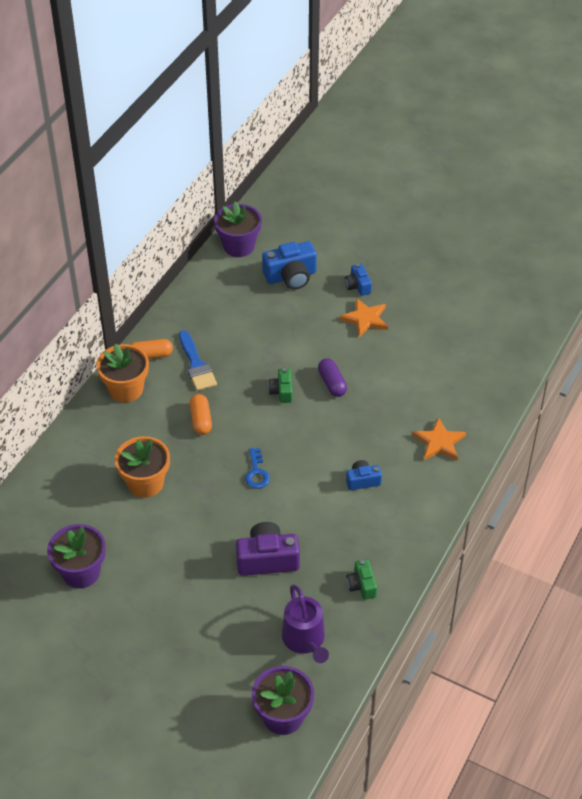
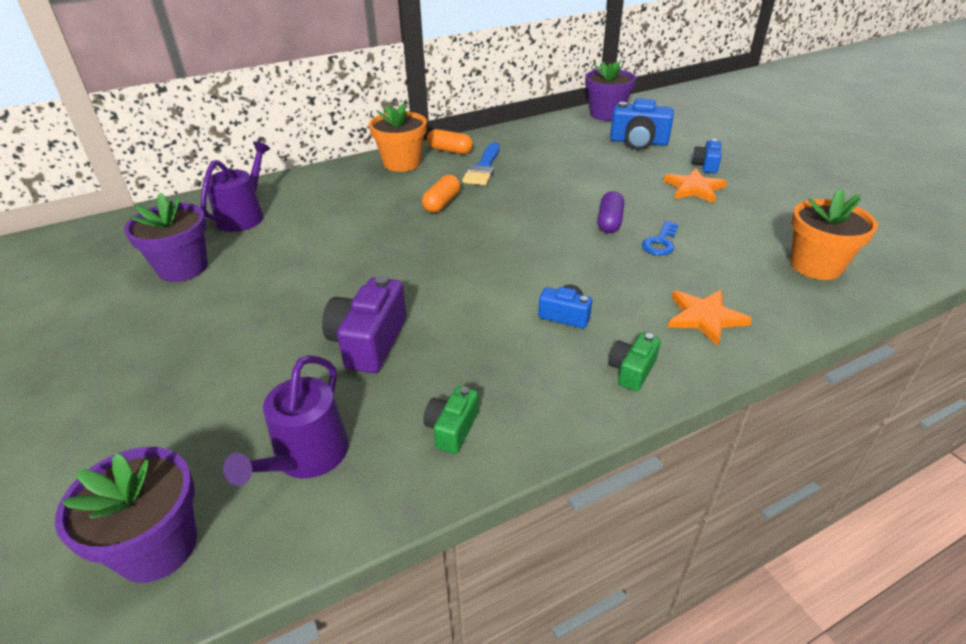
camera: 35 degrees right, 10 degrees down
(64, 506) = (244, 216): none -> purple watering can
(145, 483) = (333, 227): orange flower pot -> orange flower pot (816, 265)
(256, 472) = (449, 260): blue key -> blue key (660, 242)
(267, 559) = (368, 342): purple camera -> purple camera turned 105 degrees counterclockwise
(282, 391) = (547, 210): green camera -> green camera (632, 370)

